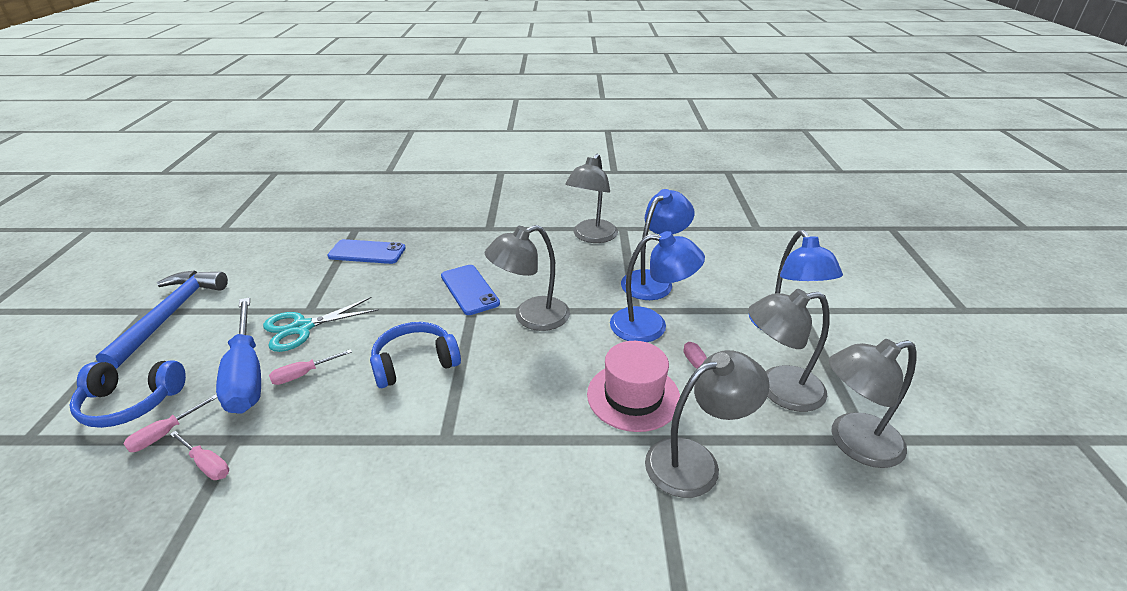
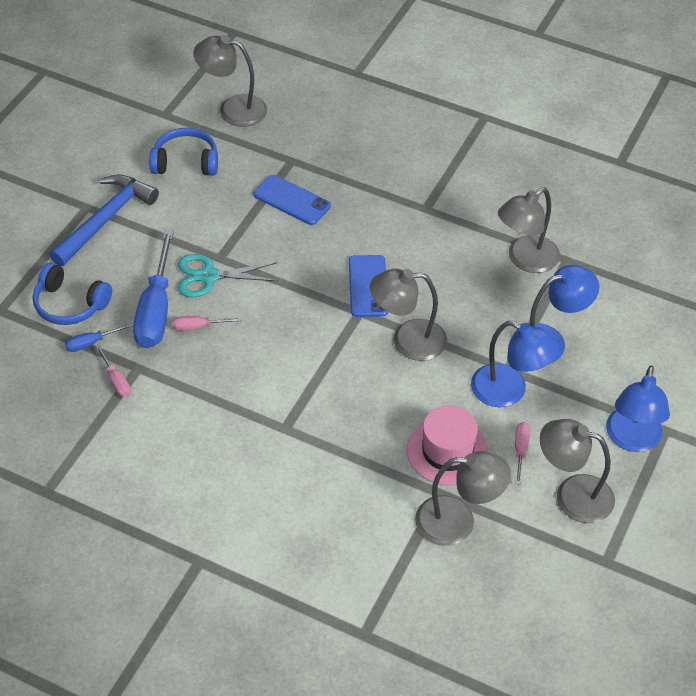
camera: 25 degrees right, 15 degrees up
(165, 434) = (91, 343): pink screwdriver -> blue screwdriver
(415, 363) = (288, 350): blue headphones -> blue headphones (186, 162)
(853, 443) = (592, 560): grey lamp -> grey lamp (233, 109)

